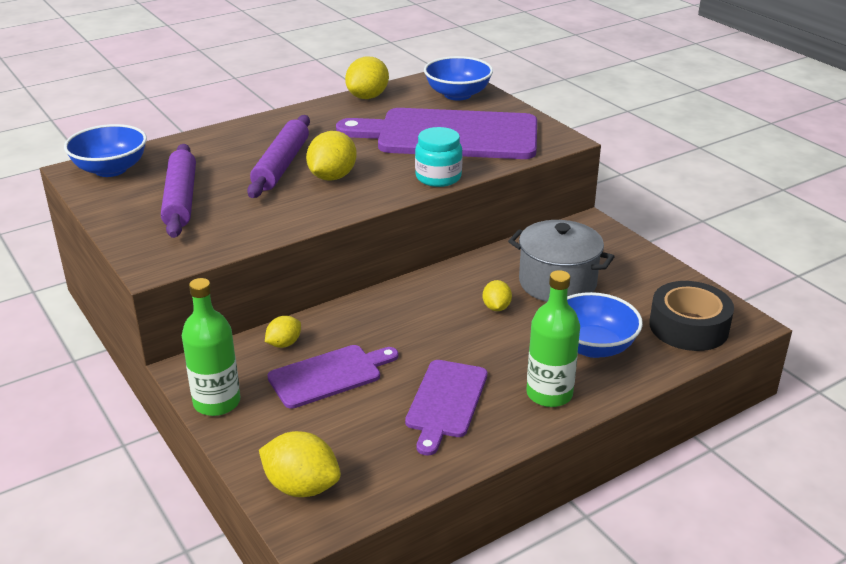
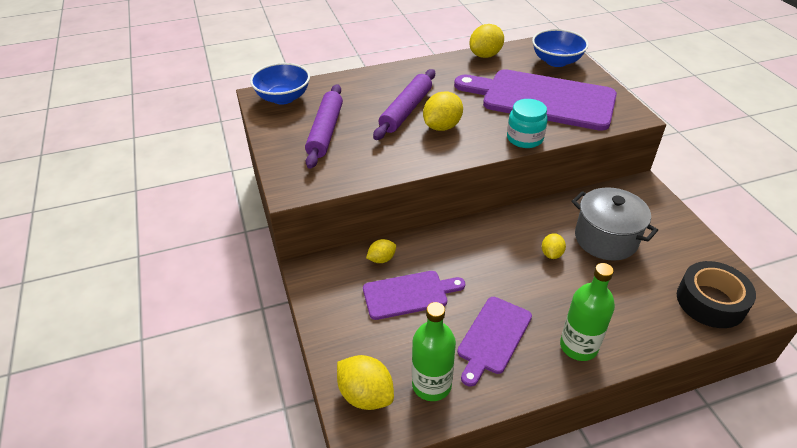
camera: 15 degrees right, 10 degrees up
(217, 402) = (321, 303): green bottle -> green bottle (431, 385)
(593, 346) = (624, 306): blue bowl -> none

